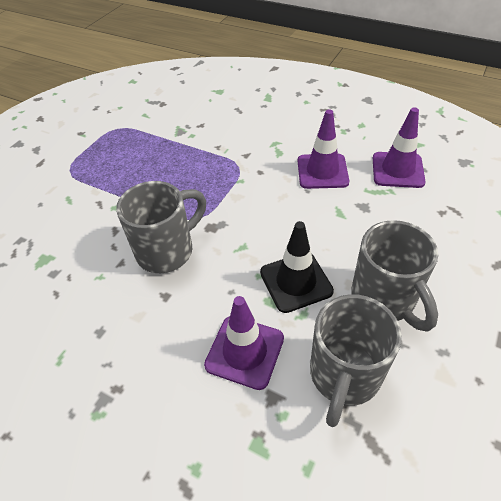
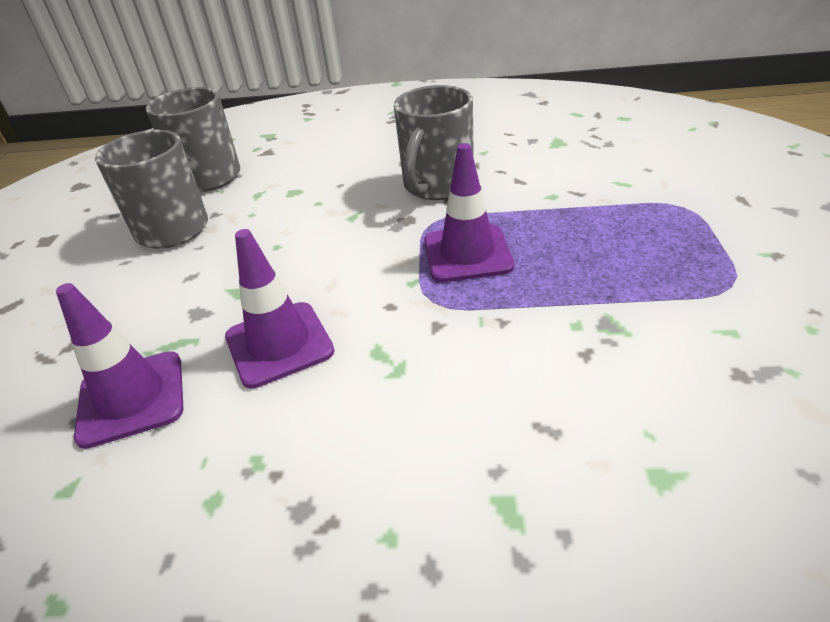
camera: 155 degrees right, 10 degrees down
(244, 351) = (302, 161): purple traffic cone -> purple traffic cone (467, 254)
(296, 282) = (273, 210): black traffic cone -> none

